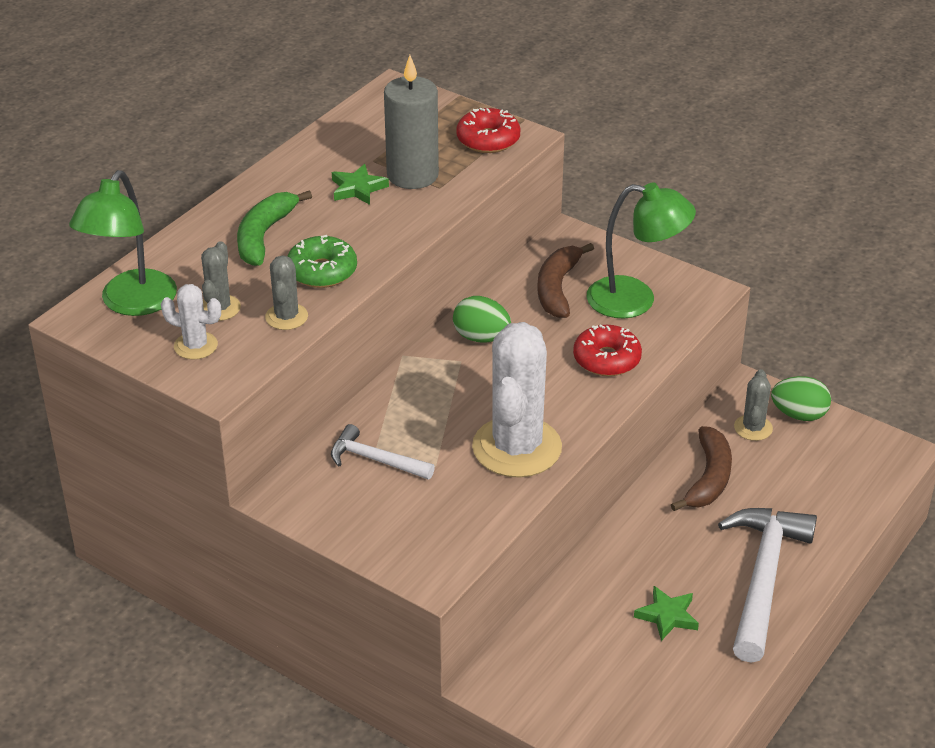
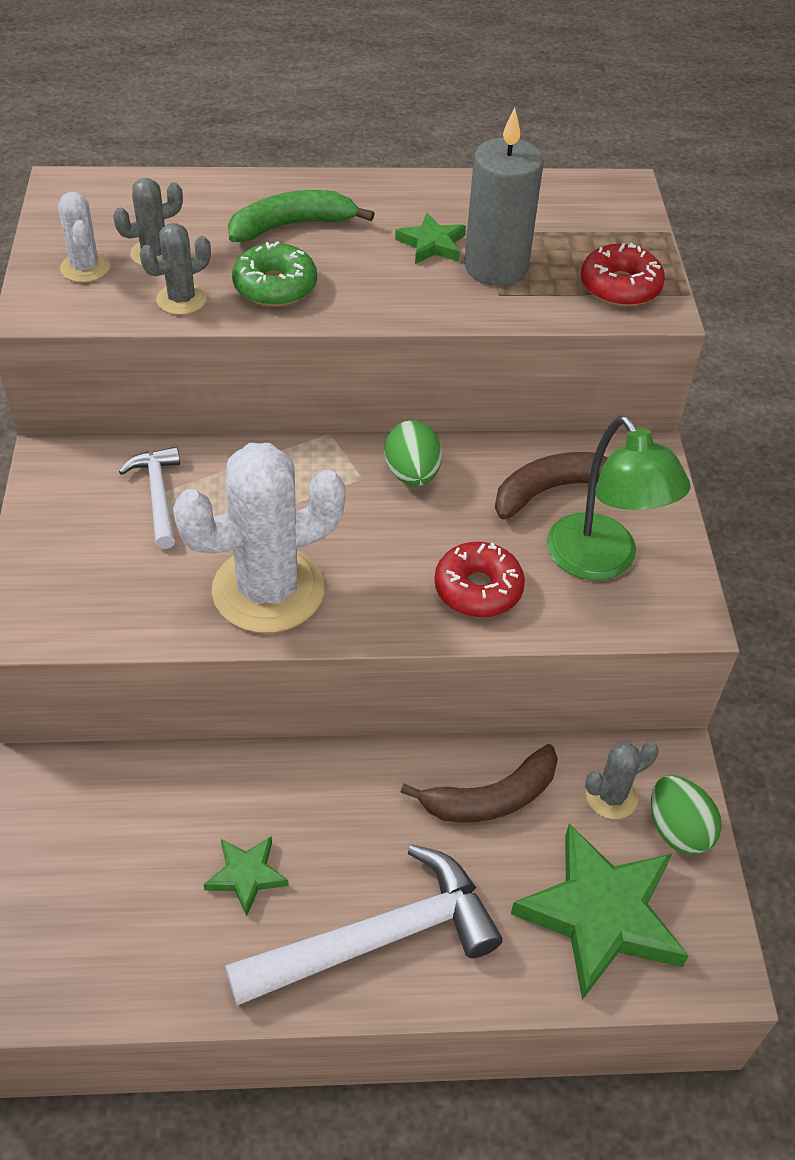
camera: 50 degrees right, 10 degrees up
(132, 303) = (112, 203): green lamp -> none
(826, 476) = (601, 914): none -> green star

